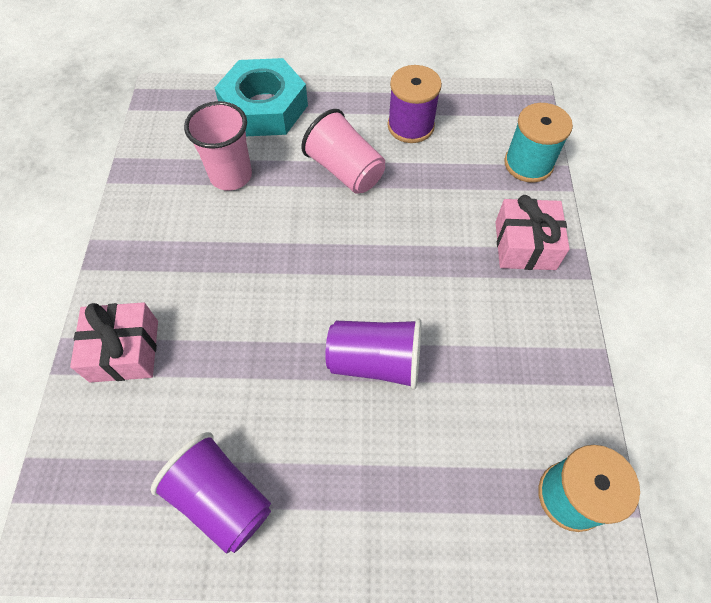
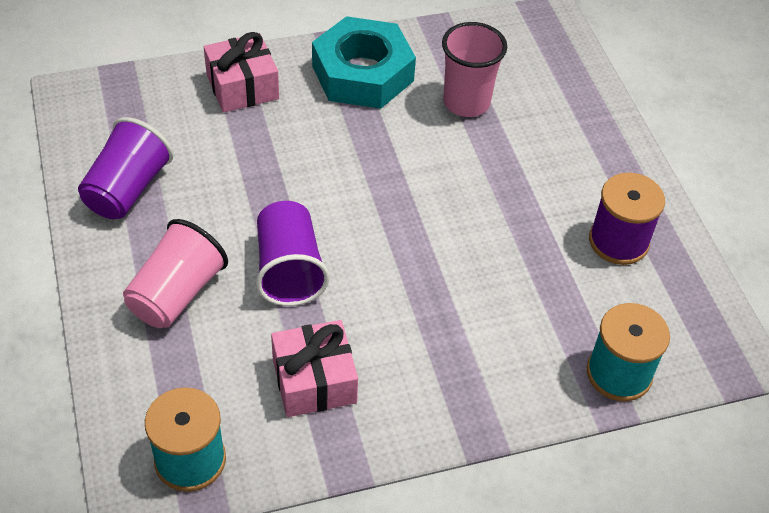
camera: 70 degrees right, 10 degrees down
(264, 107) = (575, 103): turquoise nut -> turquoise nut (362, 73)
(345, 170) = (519, 194): pink cup -> pink cup (176, 294)
(525, 245) = (487, 384): pink gift -> pink gift (314, 380)

